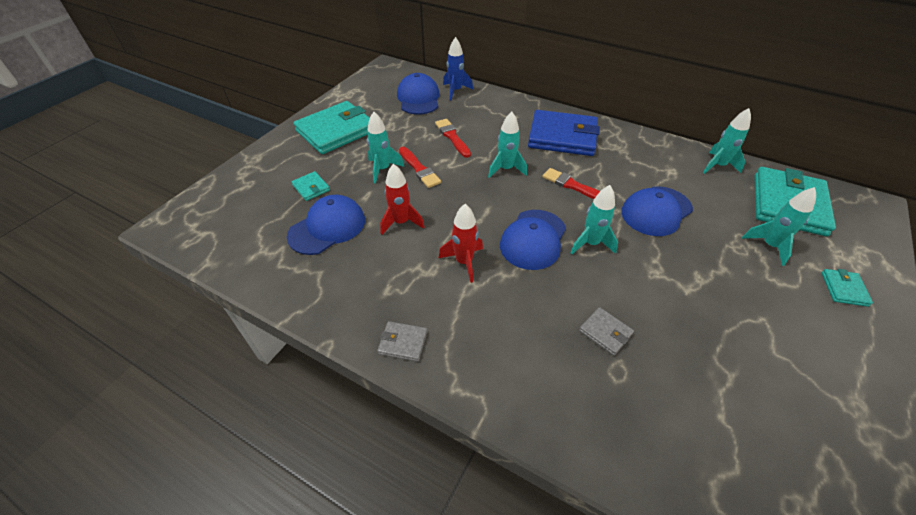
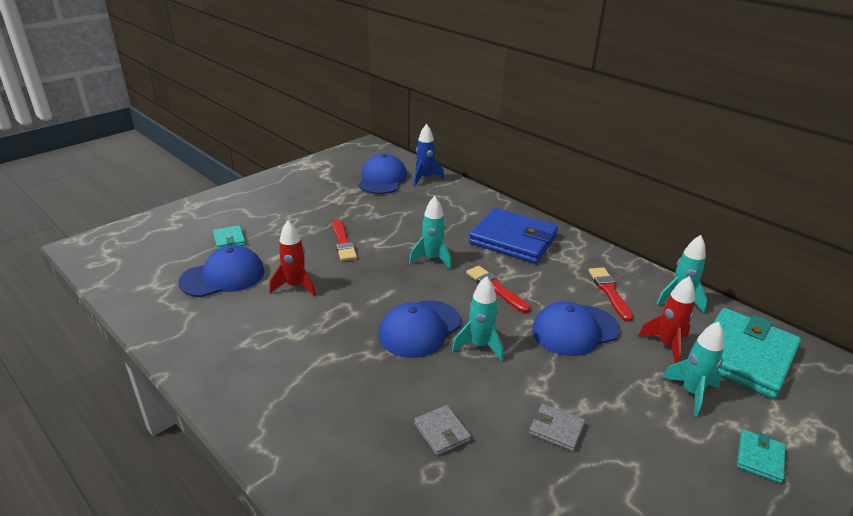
camera: 15 degrees right, 15 degrees down
(336, 131) = (283, 195): turquoise wallet -> none
(382, 169) = (307, 236): turquoise rocket -> none
(403, 343) = (231, 391): grey wallet -> grey wallet (556, 429)
(452, 137) = (395, 219): red brush -> red brush (609, 292)
(464, 262) = (335, 334): red rocket -> red rocket (667, 345)

